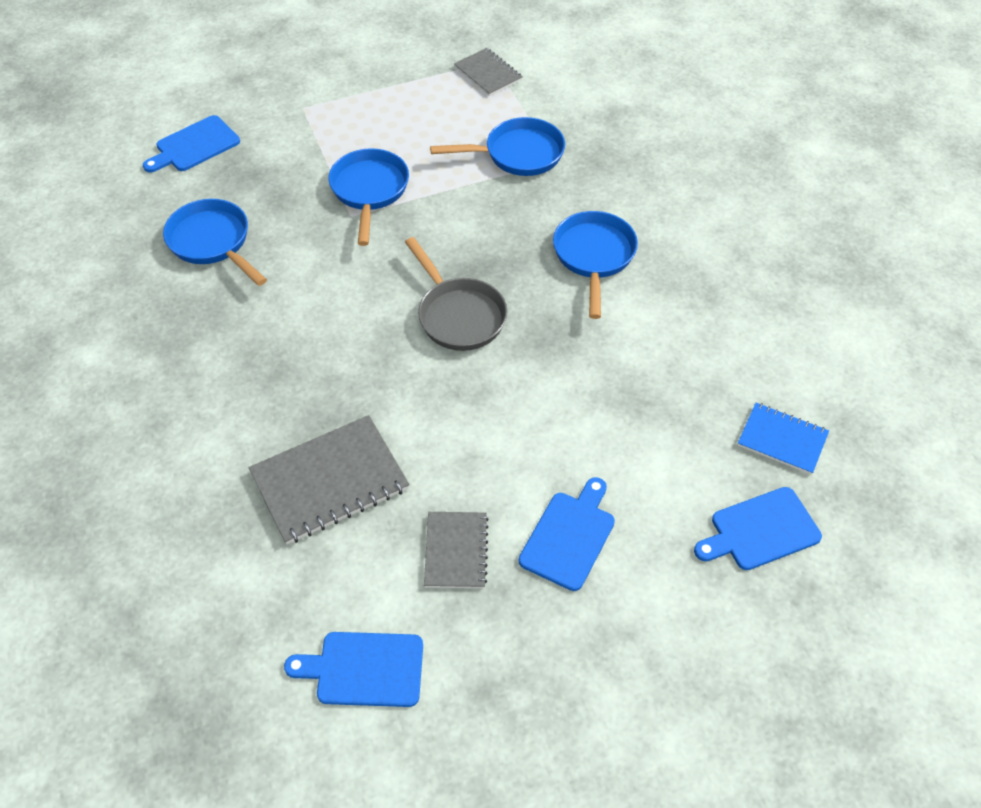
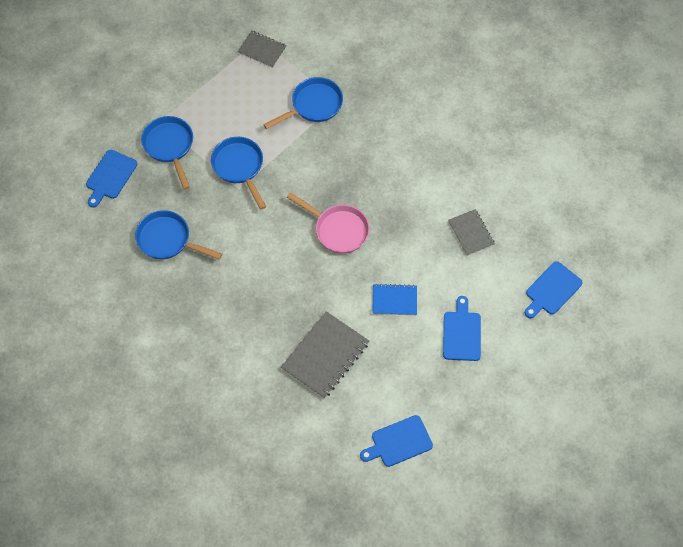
camera: 25 degrees left, 10 degrees up
(456, 551) = (410, 365): grey notebook -> grey notebook (471, 233)
(458, 315) = (338, 229): grey pan -> pink pan
(594, 257) = (393, 161): blue pan -> blue pan (169, 146)
(782, 440) = (542, 235): blue notebook -> blue notebook (394, 300)

